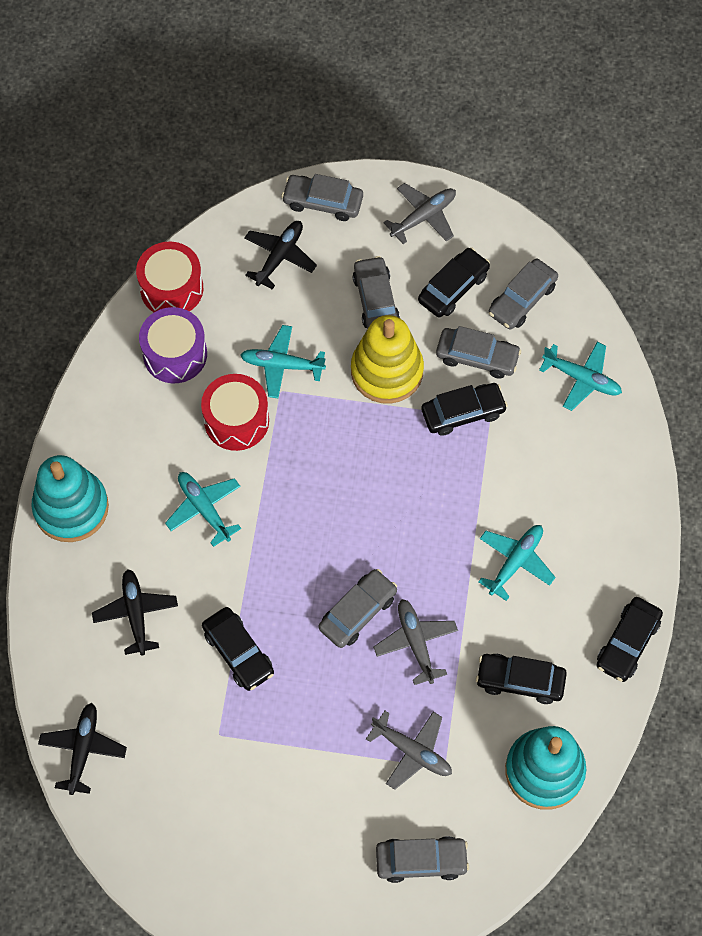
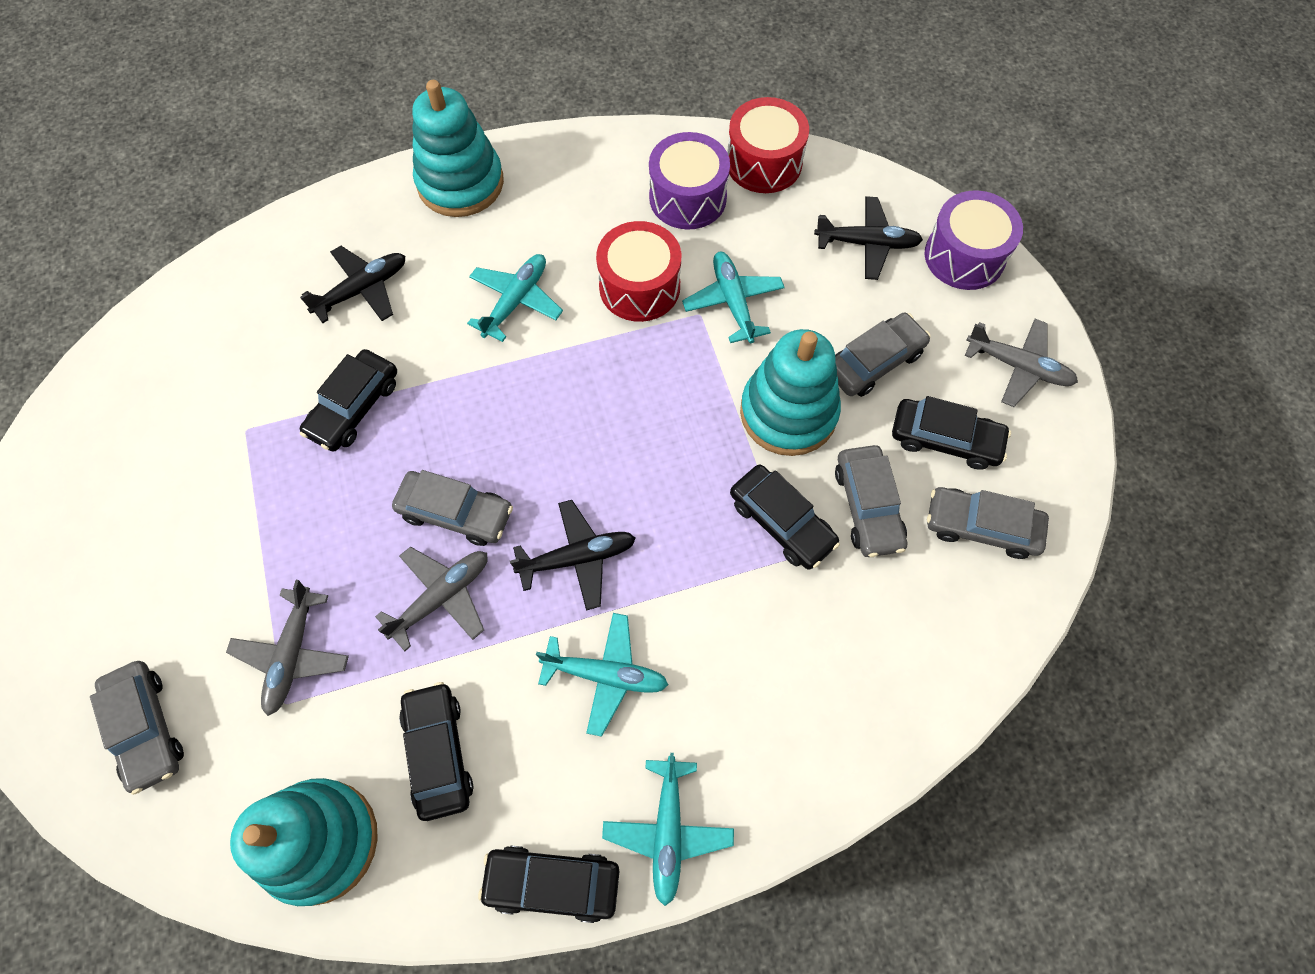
camera: 65 degrees right, 0 degrees up
(83, 749) = (186, 308): black plane -> black plane (578, 558)
(323, 202) = (964, 256): grey car -> purple drum
(387, 371) = (788, 412): yellow stacking toy -> turquoise stacking toy
(582, 379) = (914, 652): turquoise plane -> turquoise plane (668, 831)

